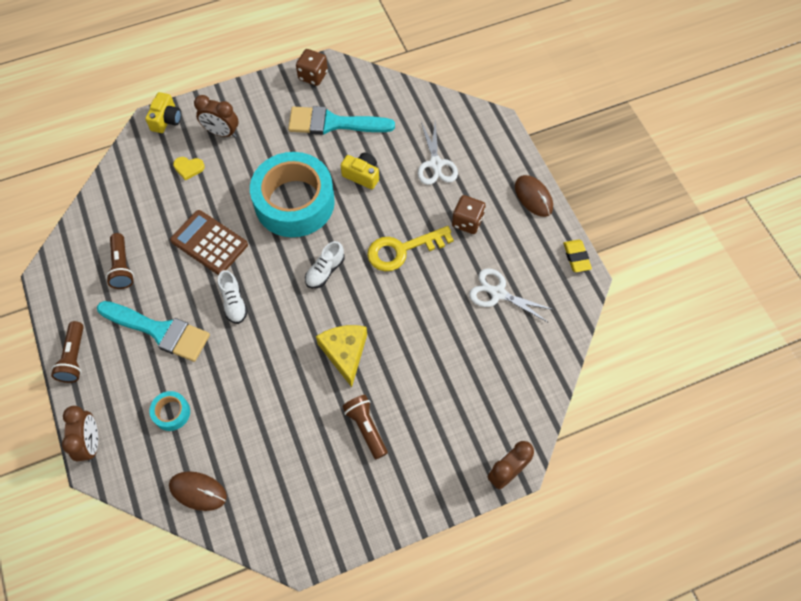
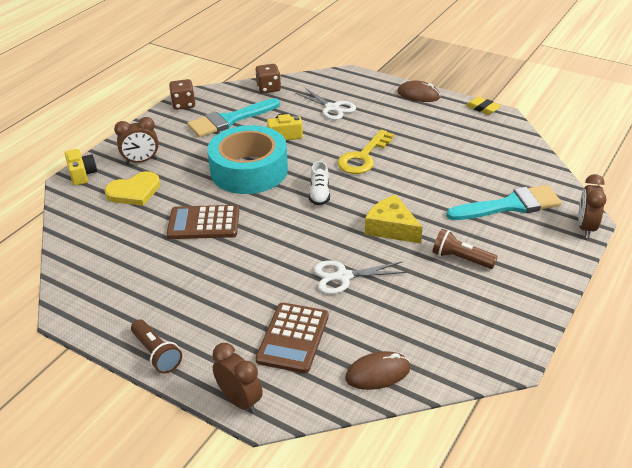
camera: 35 degrees left, 25 degrees down
(122, 267) = (138, 274): brown flashlight -> none
(159, 331) = (220, 294): turquoise brush -> turquoise brush (510, 205)
(171, 413) = (293, 338): turquoise tape -> brown calculator
(188, 168) = (134, 191): yellow heart -> yellow heart, size x1.77
(234, 302) = (266, 245): white shoe -> none
(467, 221) = (390, 124): brown dice -> brown dice (268, 88)
(498, 293) = (457, 147): white scissors -> white scissors (343, 277)

